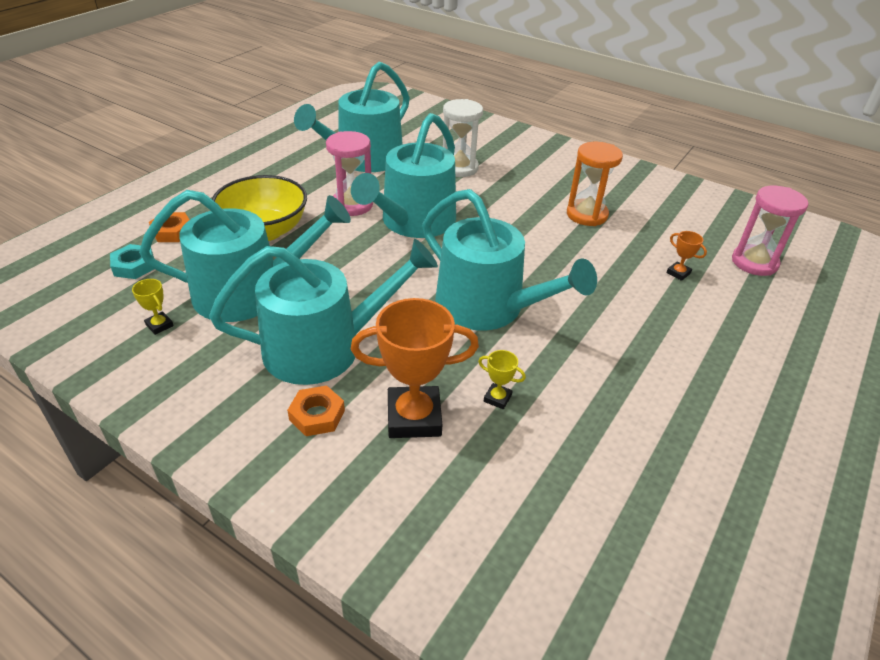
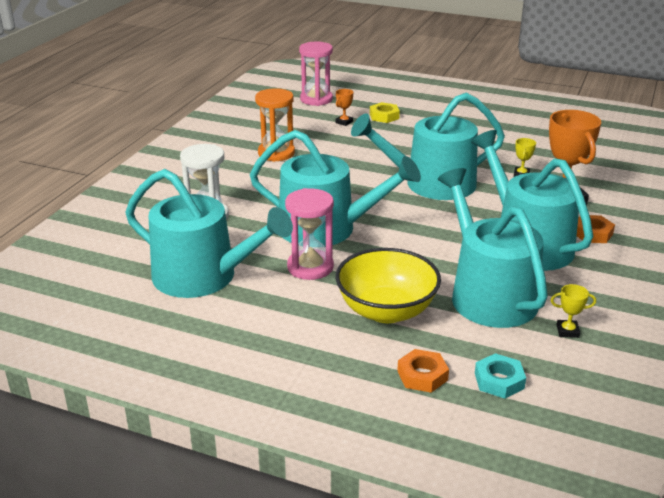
camera: 100 degrees left, 10 degrees down
(159, 325) = (567, 331): yellow trophy -> yellow trophy turned 60 degrees clockwise
(488, 307) = (431, 184): turquoise watering can -> turquoise watering can turned 135 degrees counterclockwise
(702, 311) = (384, 116): none -> yellow nut

